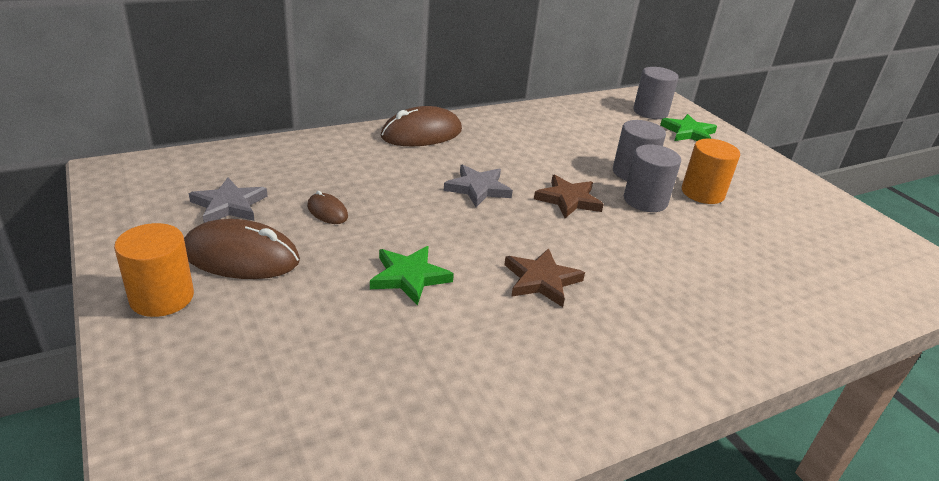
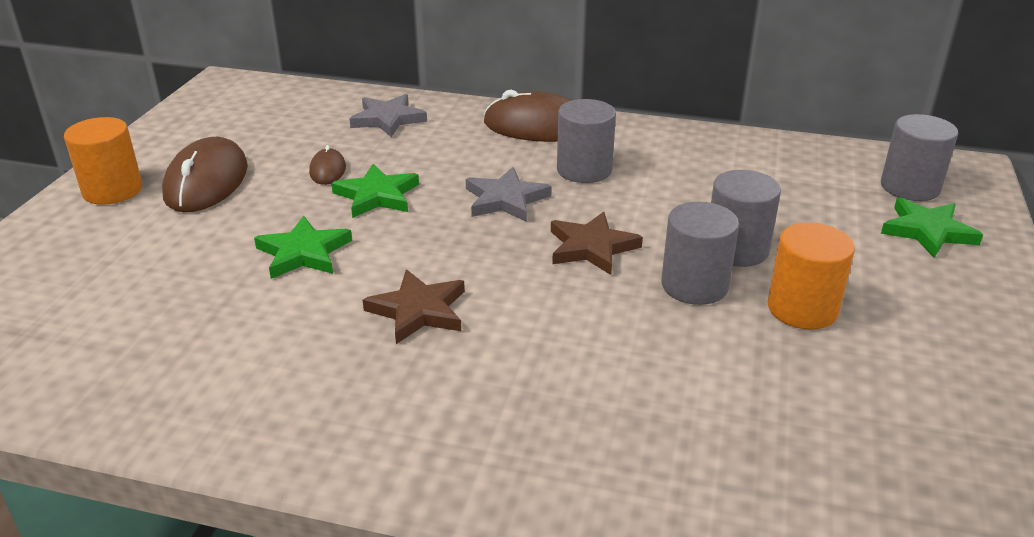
camera: 45 degrees right, 0 degrees up
(229, 205) = (261, 137): grey star -> grey star (388, 119)
(241, 256) = (206, 181): brown mouse -> brown mouse turned 45 degrees clockwise
(394, 216) = (377, 195): none -> green star
(492, 153) = (584, 170): none -> grey cylinder

